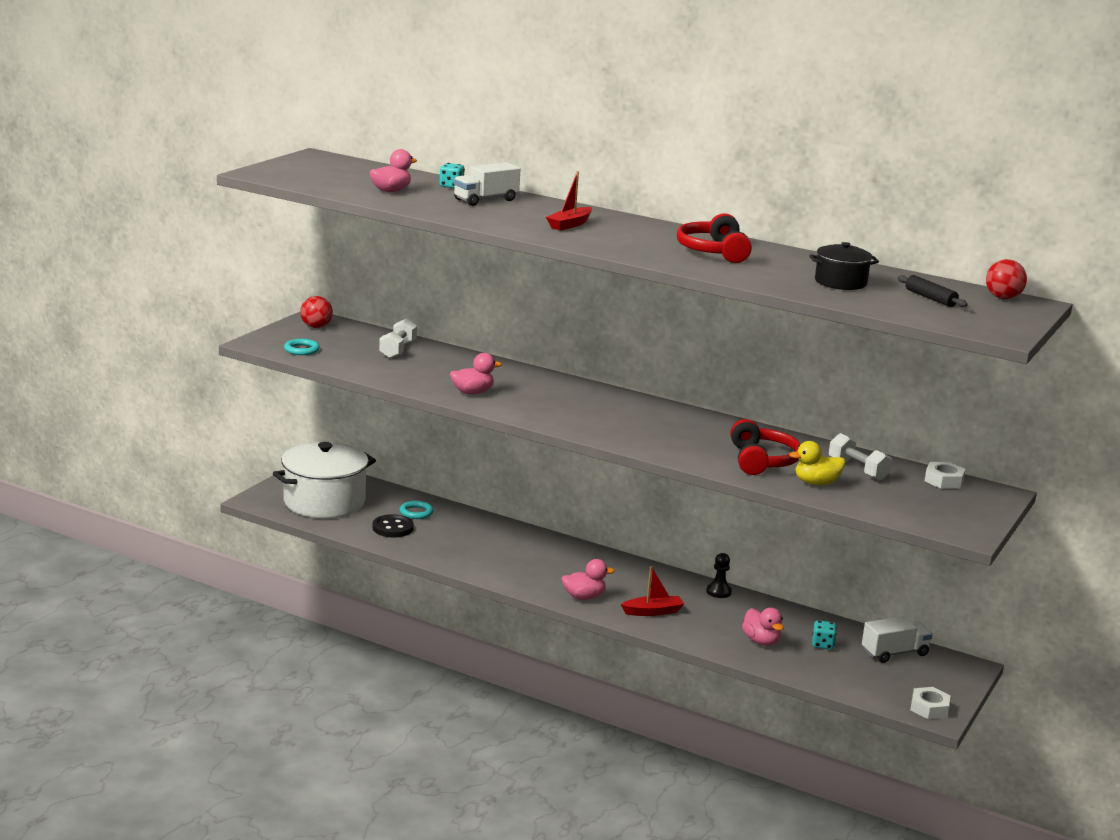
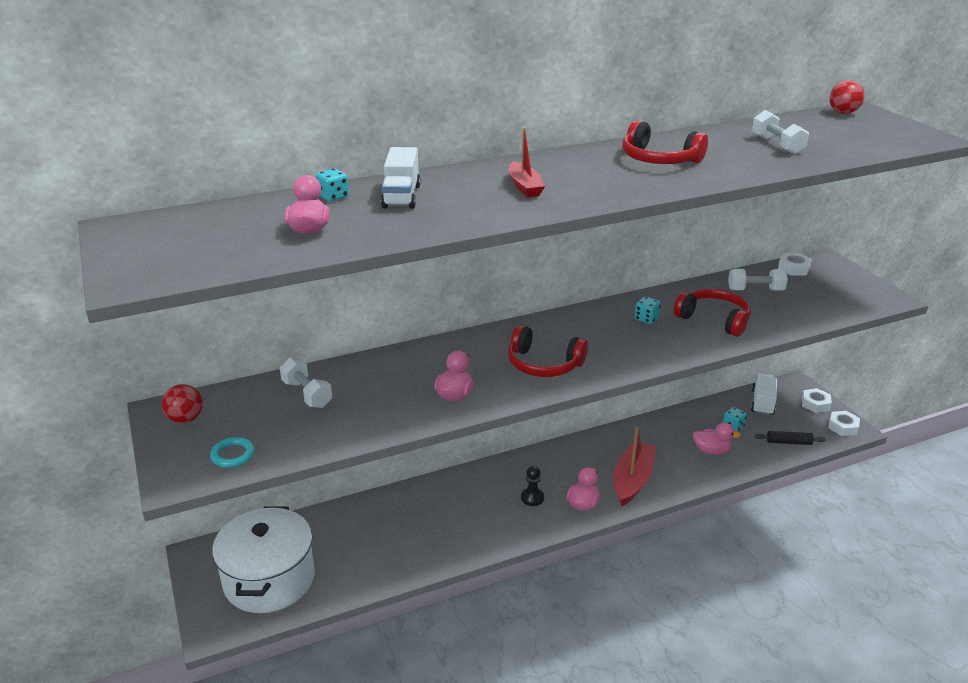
camera: 50 degrees left, 10 degrees up
(393, 528) = (366, 557): black button -> none
(416, 512) = (353, 527): turquoise ring -> none
(566, 411) = (543, 364): none -> red headphones
(653, 612) = (632, 480): red boat -> red boat, size x1.63
(710, 434) = (646, 319): none -> turquoise dice
(718, 592) = (625, 432): black pawn -> black pawn (532, 498)
(816, 483) = (770, 316): yellow duck -> none
(840, 282) = (777, 145): black pot -> white dumbbell
(930, 298) = (834, 132): black rolling pin -> black rolling pin (788, 442)
(946, 684) = (815, 404): none -> white nut

